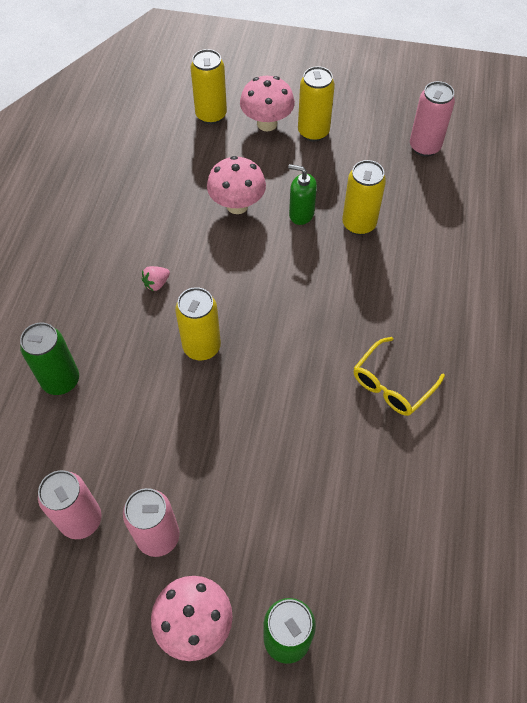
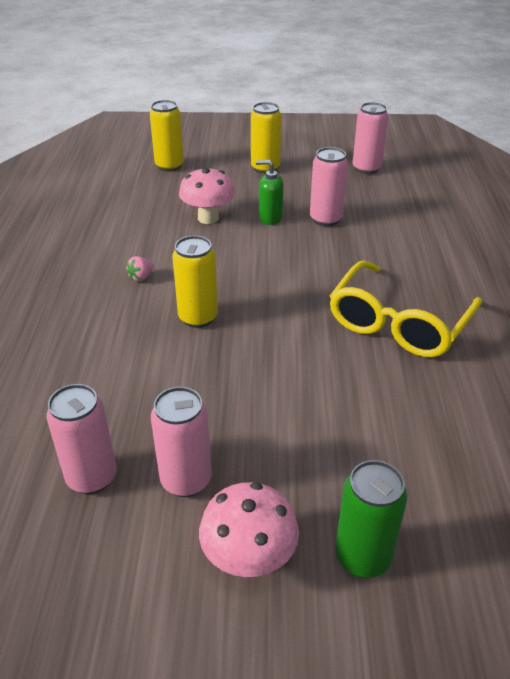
camera: 10 degrees left, 20 degrees down
(61, 380) = (51, 360): green can -> none
(267, 124) = (222, 167): pink mushroom -> none
(359, 224) = (325, 219): yellow can -> pink can
(391, 385) = (398, 324): yellow glasses -> yellow glasses, size x1.70

